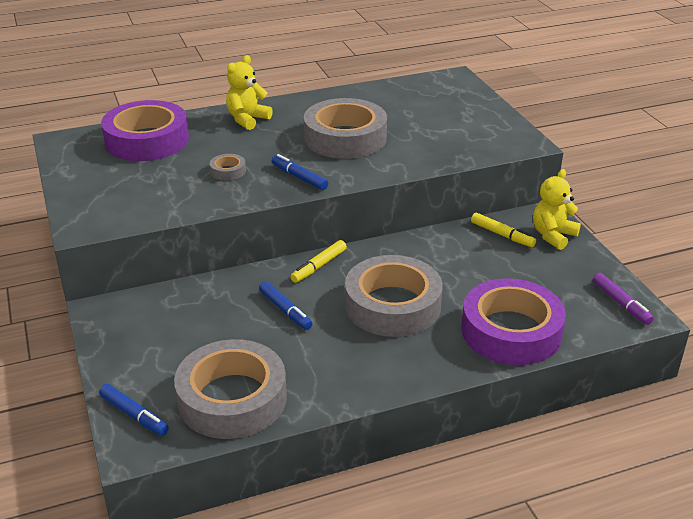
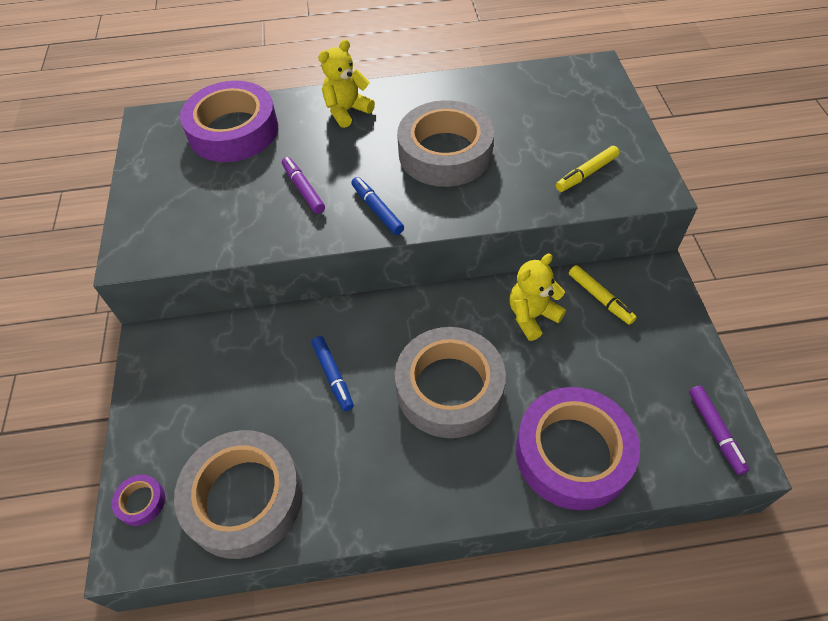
camera: 15 degrees right, 20 degrees up
(134, 415) = (141, 502): blue marker -> purple tape
(228, 171) = (303, 189): grey tape -> purple marker
(319, 266) = (385, 315): yellow marker -> yellow marker (586, 173)
(553, 235) = (659, 308): yellow teddy bear -> yellow teddy bear (532, 316)

